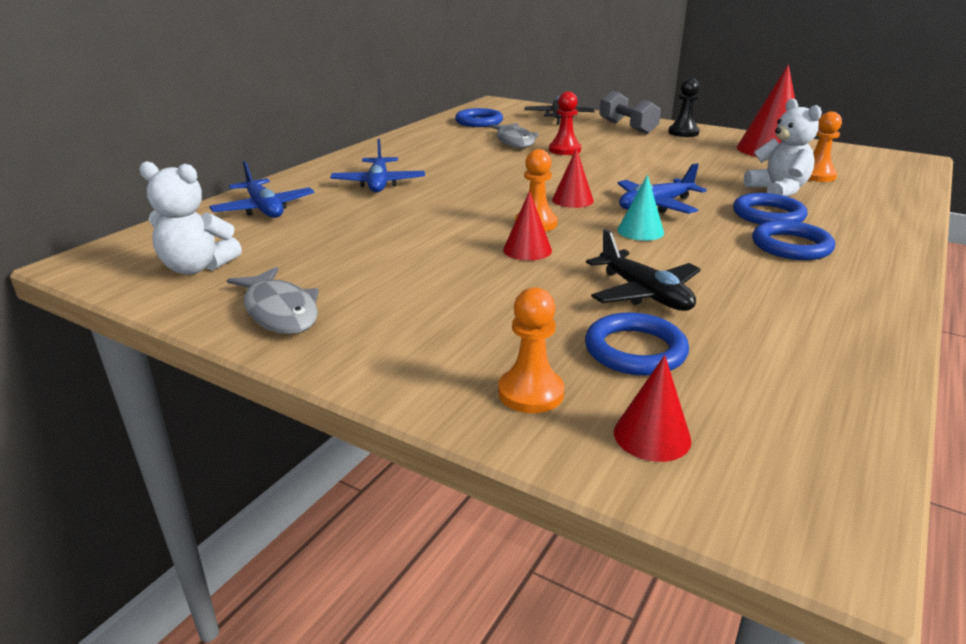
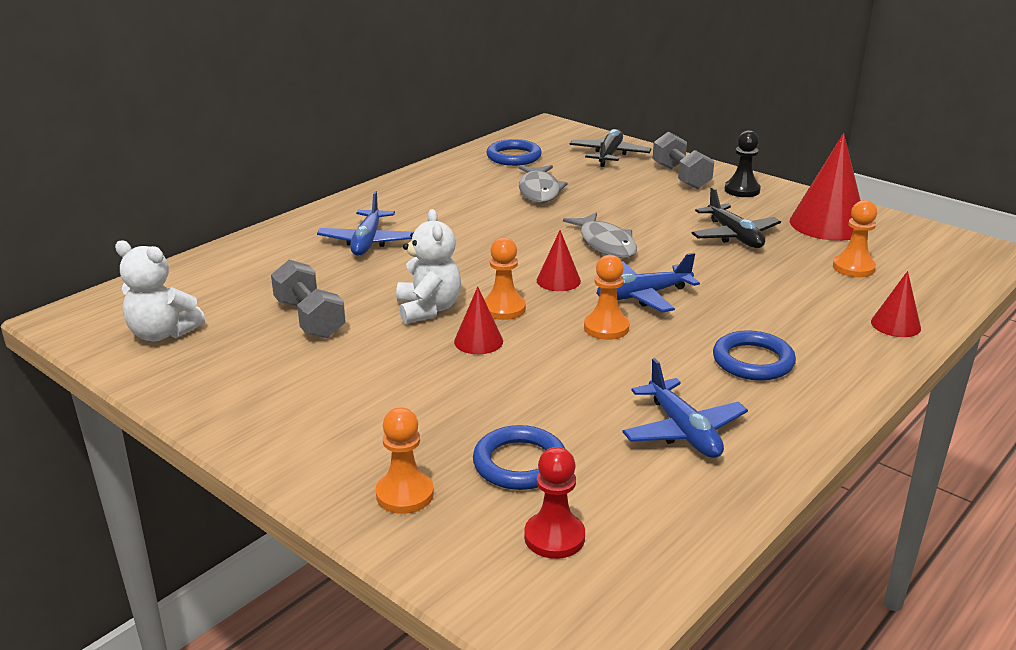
camera: 10 degrees right, 0 degrees up
(264, 209) = (243, 267): blue plane -> blue plane (683, 431)
(280, 311) = (222, 389): grey fish -> grey fish (605, 244)
(349, 244) = (309, 319): none -> grey dumbbell
(564, 150) = (588, 208): red pawn -> red pawn (554, 537)
(640, 231) = (606, 328): turquoise cone -> orange pawn
(644, 293) = (564, 403): black plane -> black plane (734, 236)
(652, 436) = (486, 545): red cone -> red cone (895, 325)
(768, 215) = (757, 318): blue ring -> none
(778, 191) = (793, 286): white teddy bear -> white teddy bear (428, 309)

